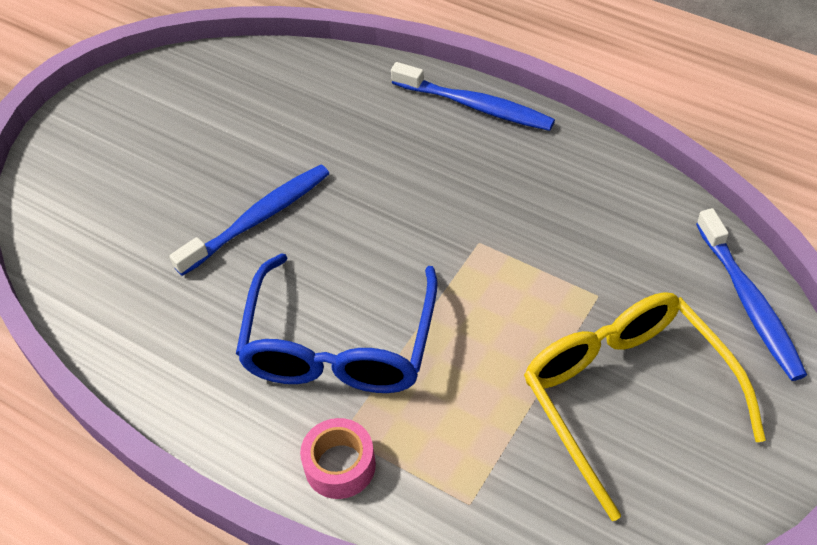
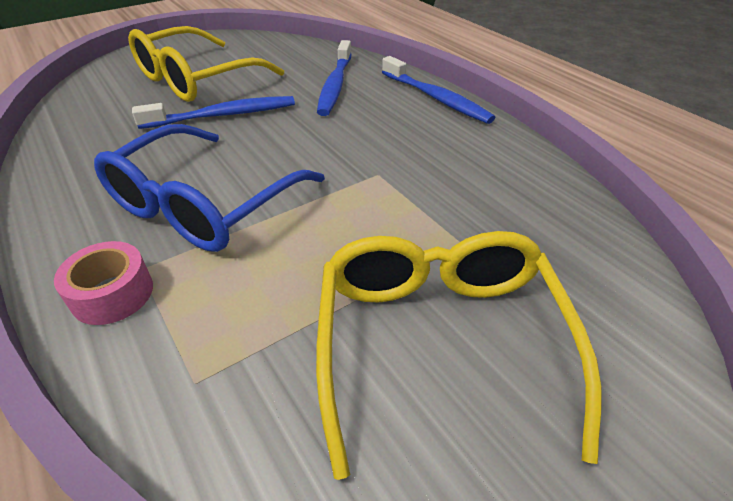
camera: 20 degrees right, 10 degrees down
(174, 171) = (196, 79): none -> yellow glasses
(749, 303) = (631, 303): blue toothbrush -> blue toothbrush (335, 85)

